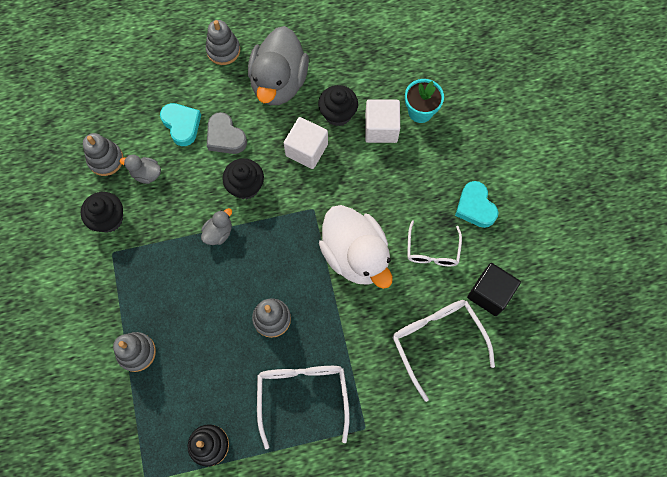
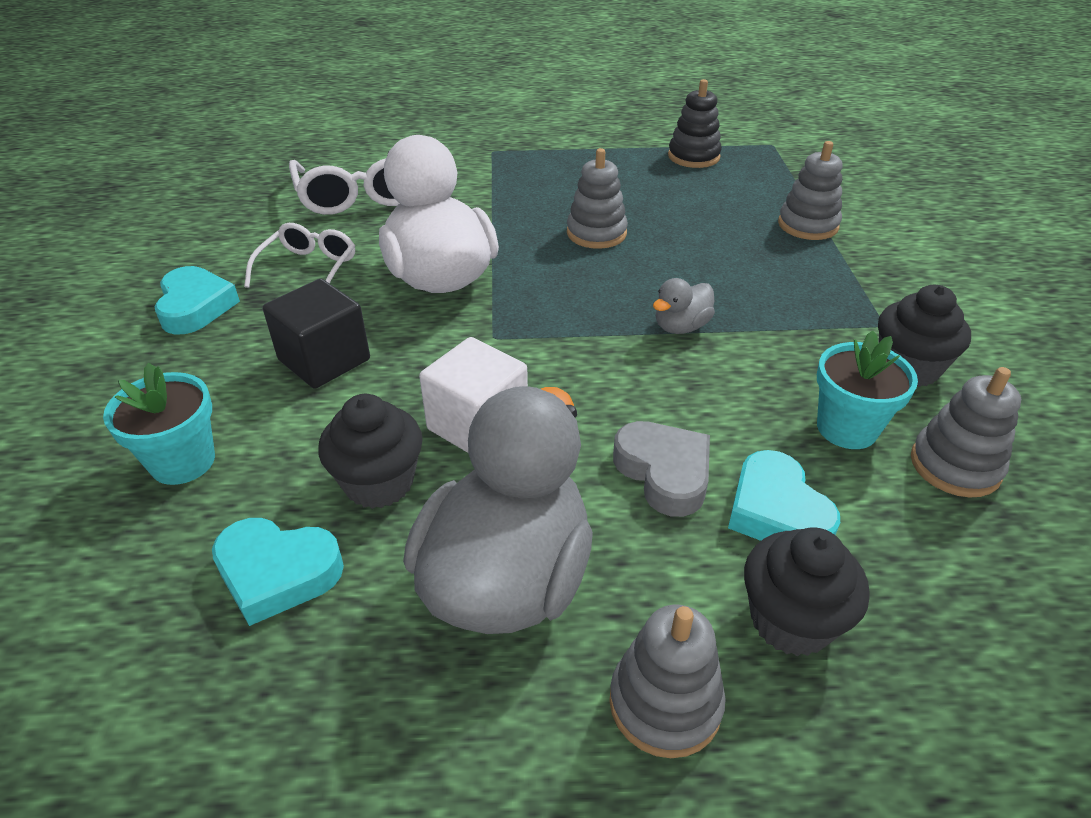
camera: 170 degrees left, 30 degrees down
(146, 174) = (847, 428): grey duck -> turquoise flower pot
(245, 186) = (623, 383): black cupcake -> black cupcake (790, 620)
(302, 396) = (565, 175): white glasses -> none
(359, 72) = (277, 573): none -> turquoise heart
(381, 128) = (293, 441): white cube -> none
(489, 293) = (254, 223): black cube -> black cube (324, 360)

